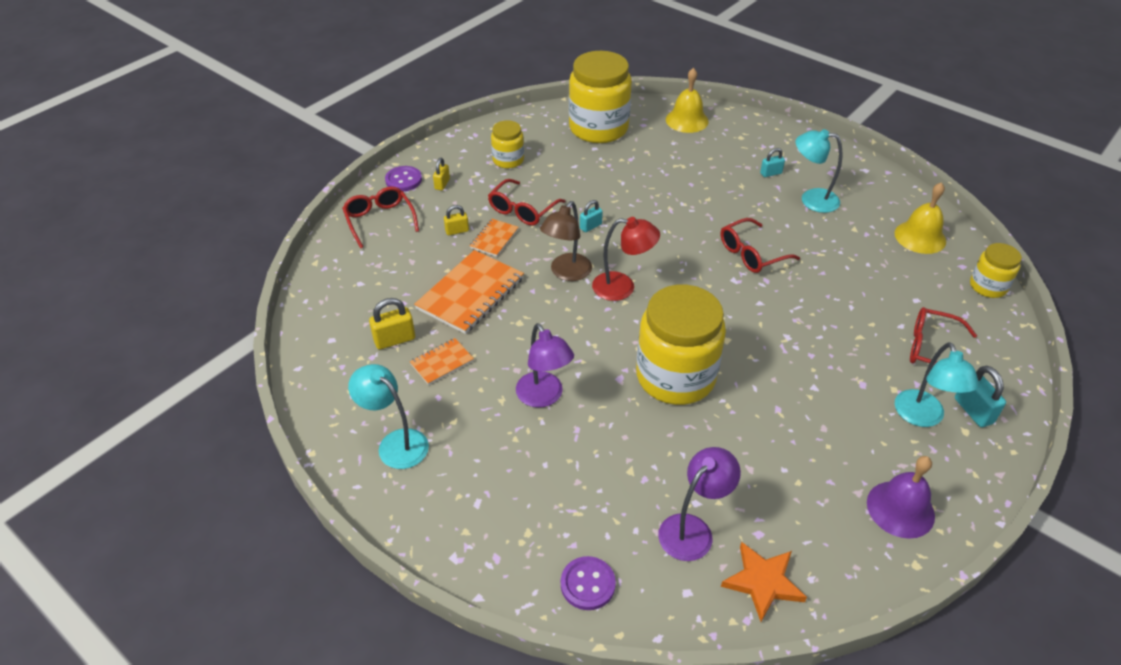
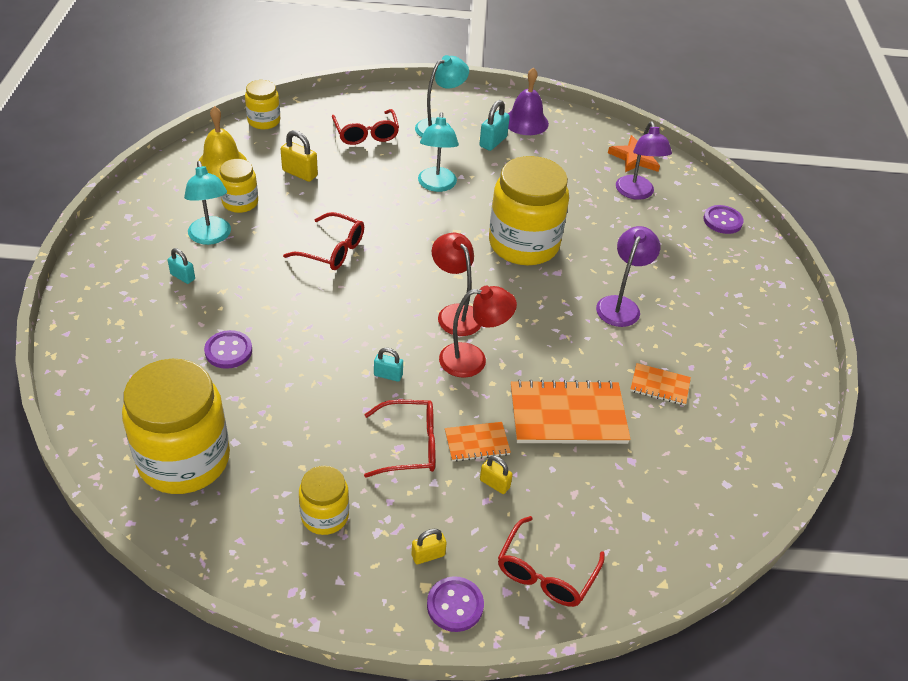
camera: 130 degrees left, 0 degrees up
(394, 339) = (674, 435): yellow padlock -> yellow padlock (300, 173)
(395, 443) = (754, 366): turquoise lamp -> turquoise lamp (436, 185)
(566, 273) = (473, 360): brown lamp -> red lamp
(675, 169) = (228, 351): none -> purple button
(687, 120) = (108, 381): yellow bell -> none
(693, 529) = (636, 193): purple lamp -> purple lamp turned 105 degrees counterclockwise
(851, 228) = (240, 202): none -> yellow jar
(973, 411) = (411, 109): turquoise padlock -> turquoise padlock (493, 142)

